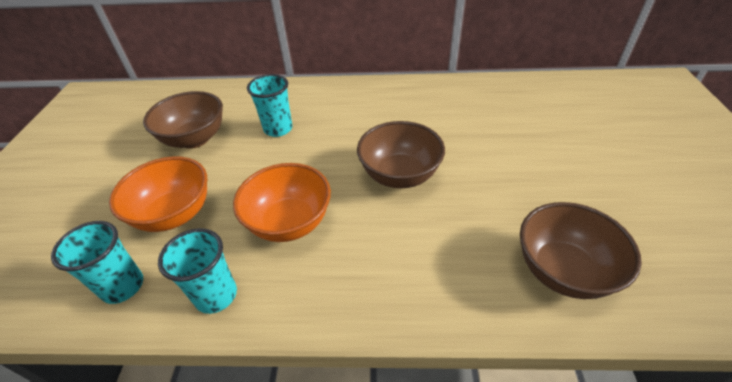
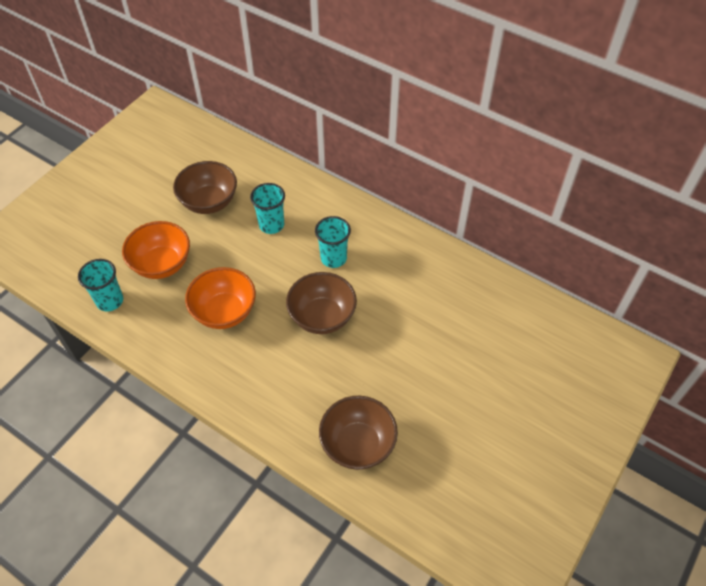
camera: 30 degrees right, 10 degrees up
(216, 295) = (154, 337): turquoise cup -> turquoise cup (333, 258)

